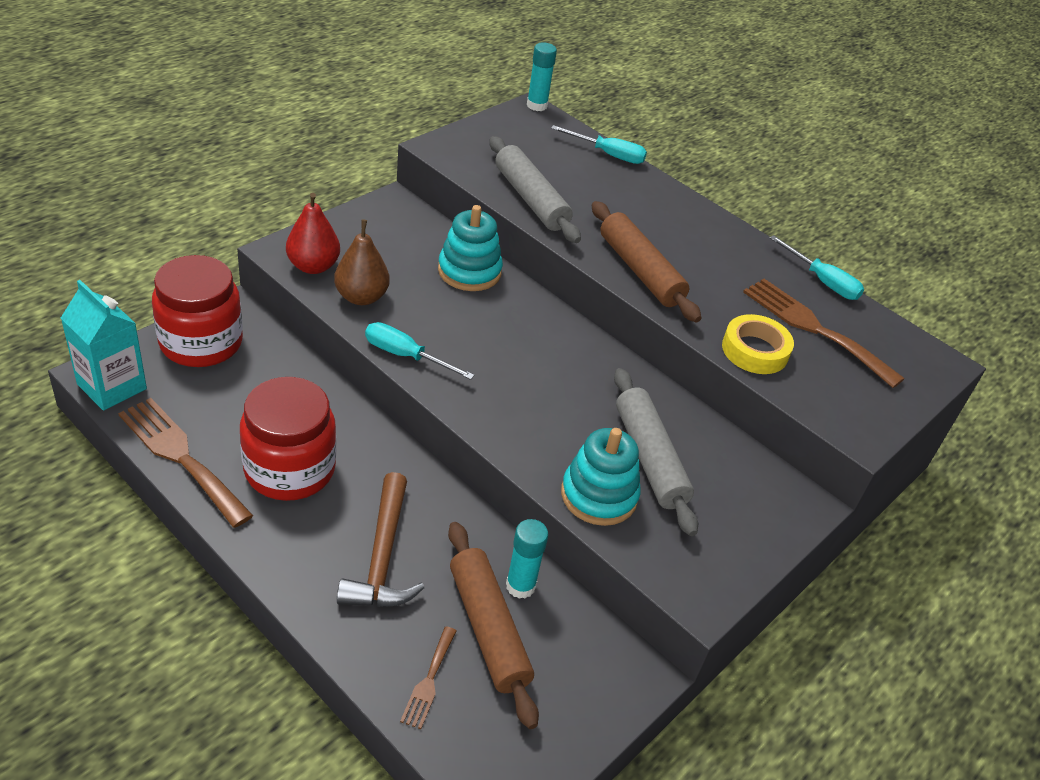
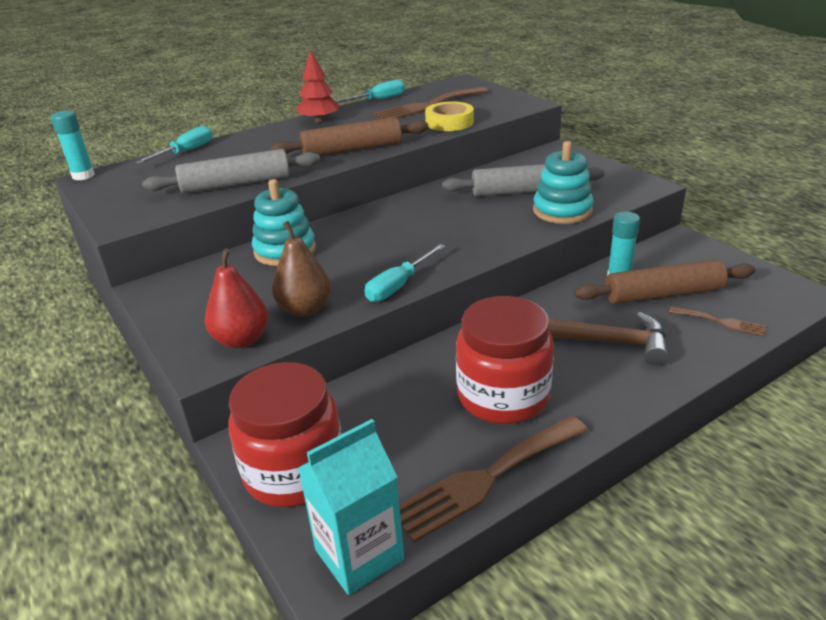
camera: 70 degrees left, 10 degrees down
(727, 237) = (319, 121): none -> red tree

